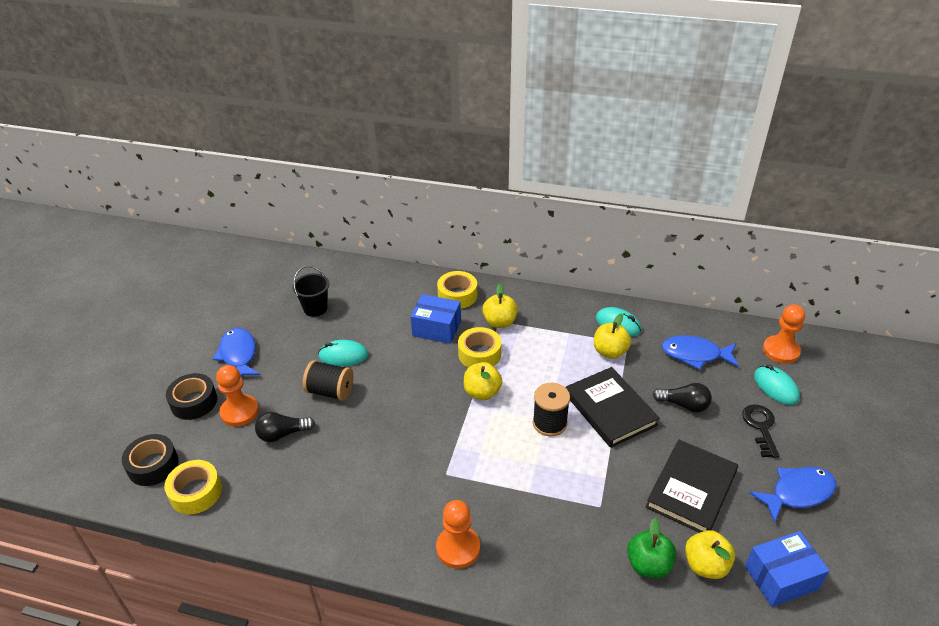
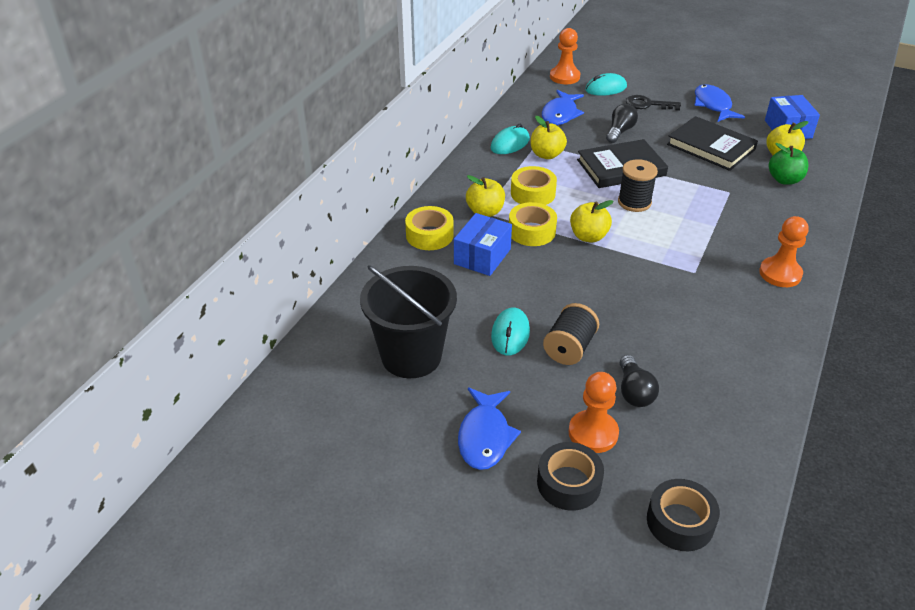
camera: 80 degrees left, 0 degrees up
(196, 492) = (723, 472): yellow tape -> yellow tape (533, 193)
(238, 355) = (485, 436): blue fish -> blue fish turned 75 degrees counterclockwise
(315, 308) = (411, 356): black bucket -> black bucket, size x1.84

